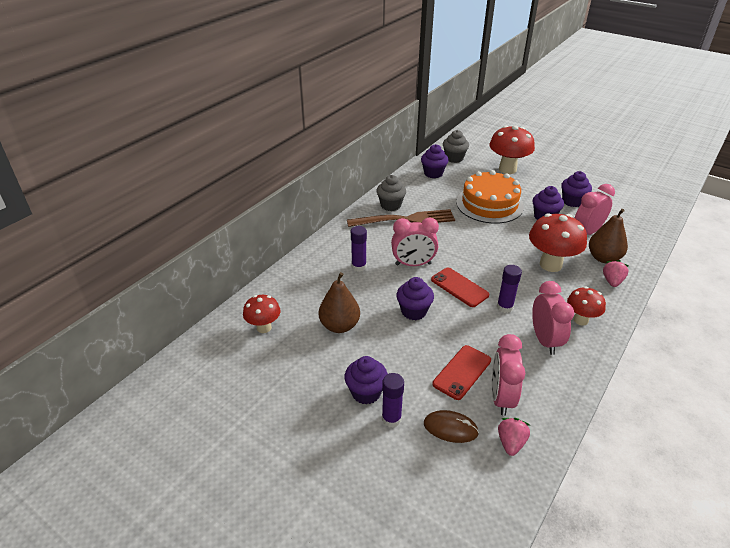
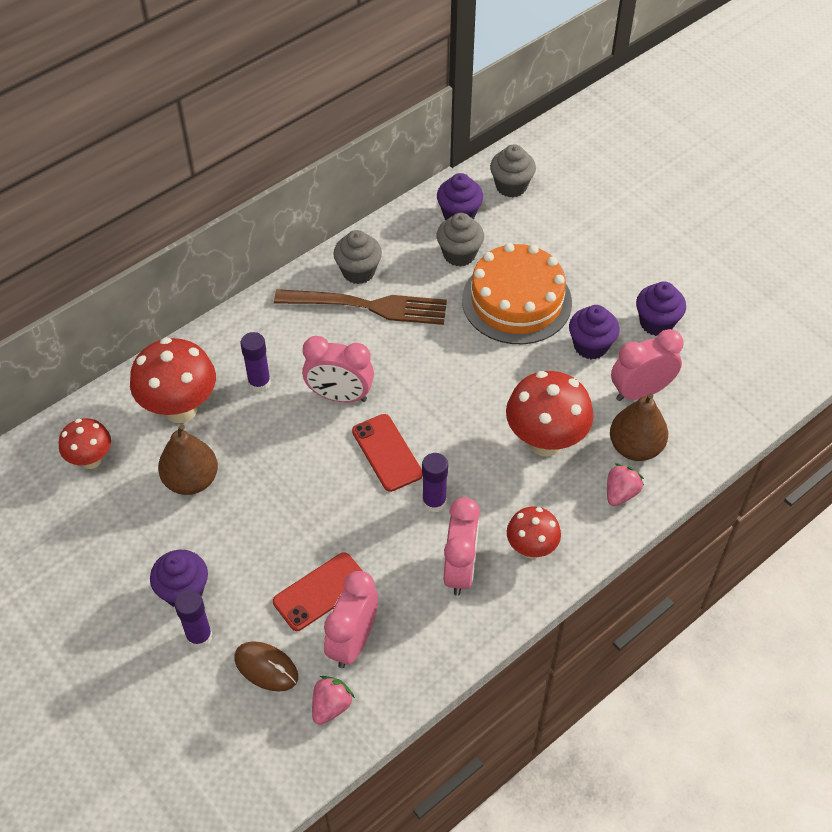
camera: 15 degrees right, 15 degrees up
(414, 311) = (302, 479): purple cupcake -> none
(444, 189) = (459, 254): none -> grey cupcake
(507, 169) = (588, 229): red mushroom -> red mushroom (180, 409)

